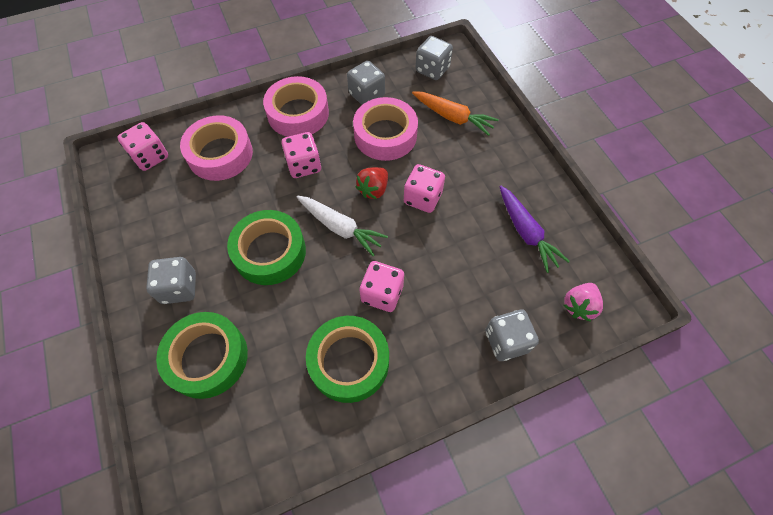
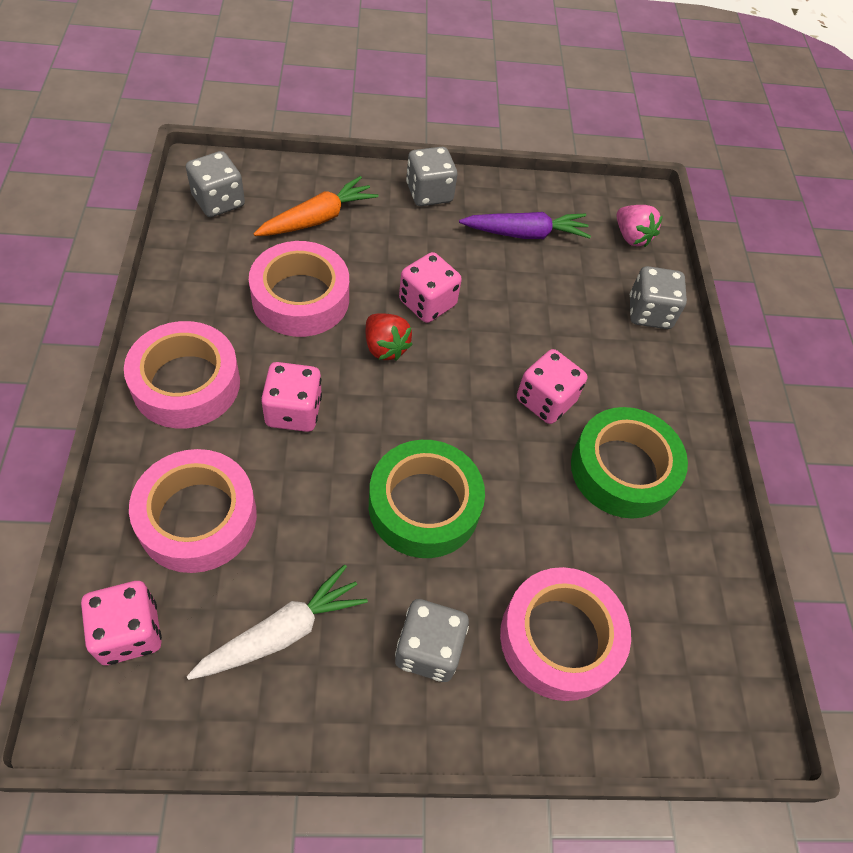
camera: 75 degrees left, 5 degrees down
(207, 358) = (559, 638): green tape -> pink tape
(340, 228) = (427, 407): white carrot -> white carrot (282, 632)
(366, 95) = (211, 288): grey dice -> grey dice (429, 193)

